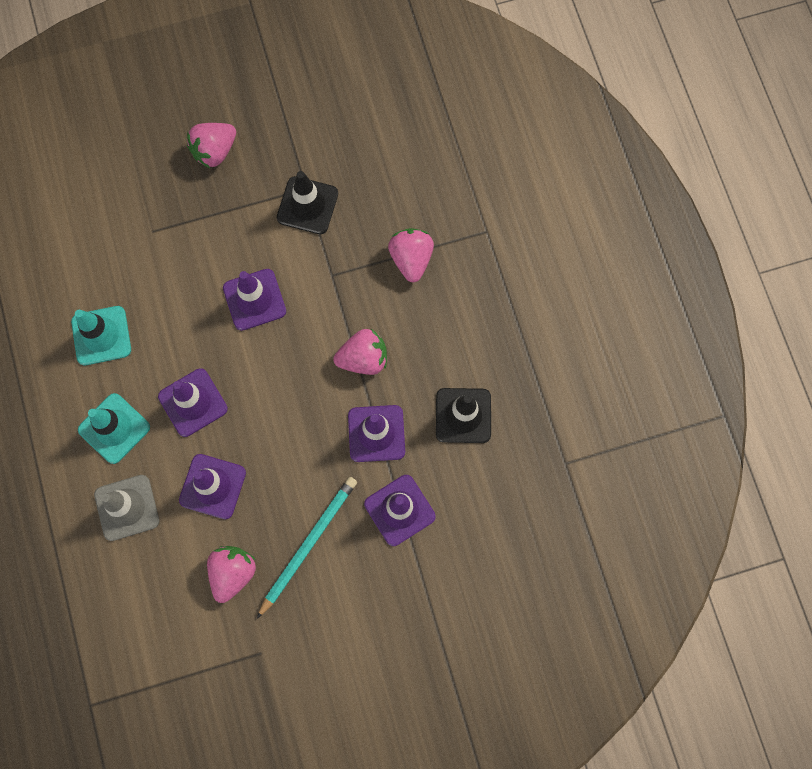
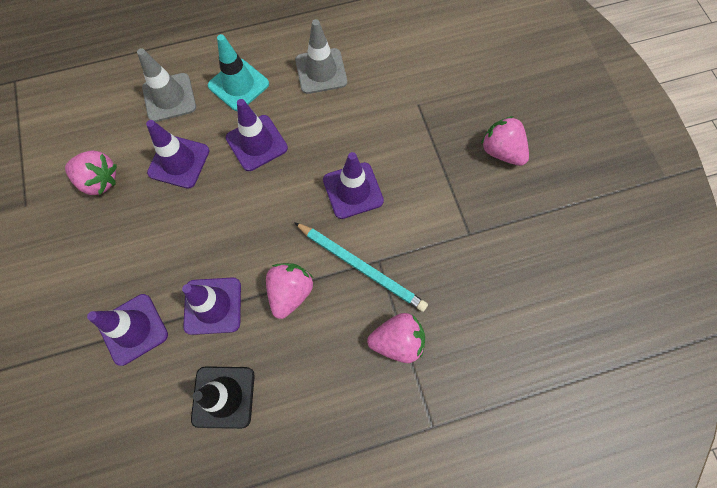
camera: 90 degrees right, 5 degrees down
(101, 335) = (321, 71): turquoise traffic cone -> grey traffic cone
(307, 205) = (451, 236): black traffic cone -> none
(308, 545) = (113, 243): turquoise pencil -> turquoise pencil (361, 267)
(363, 359) = (290, 292): pink strawberry -> pink strawberry turned 150 degrees counterclockwise

